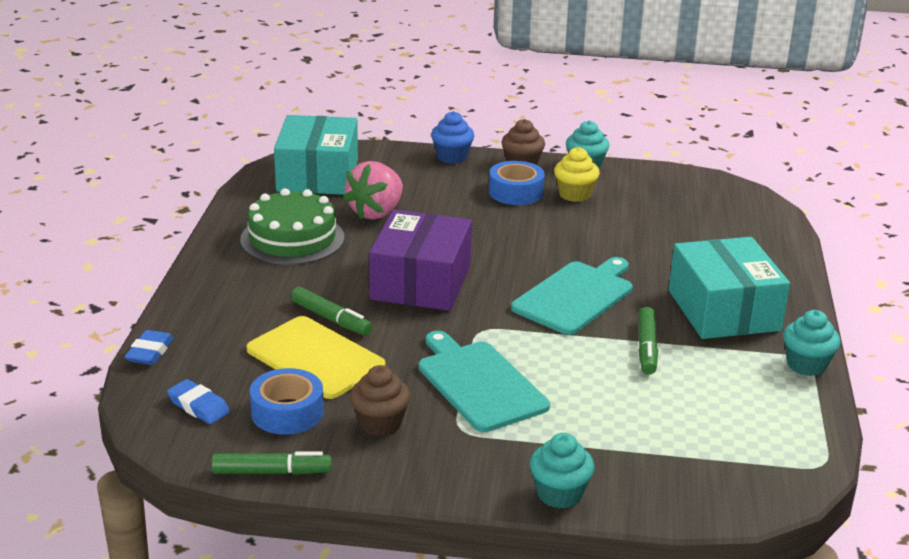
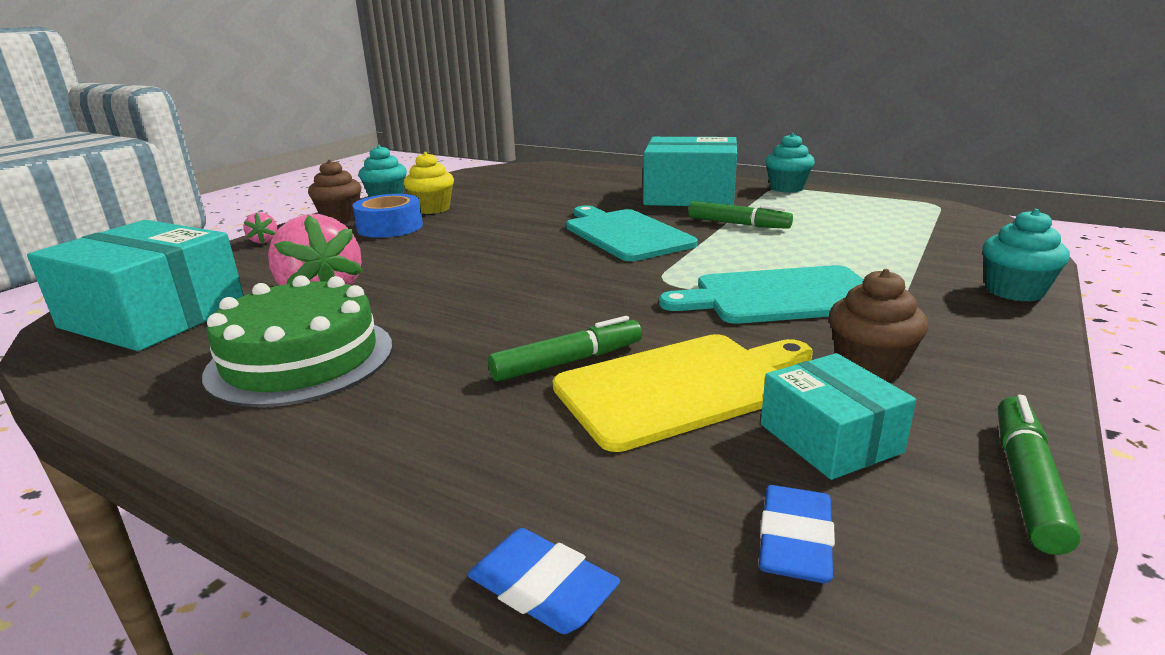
camera: 65 degrees left, 5 degrees down
(199, 406) = (794, 542): blue eraser -> blue eraser turned 45 degrees counterclockwise
(287, 412) = (830, 438): blue tape -> turquoise box
(421, 282) = (527, 294): purple box -> none
(452, 157) = (264, 241): blue cupcake -> pink strawberry

